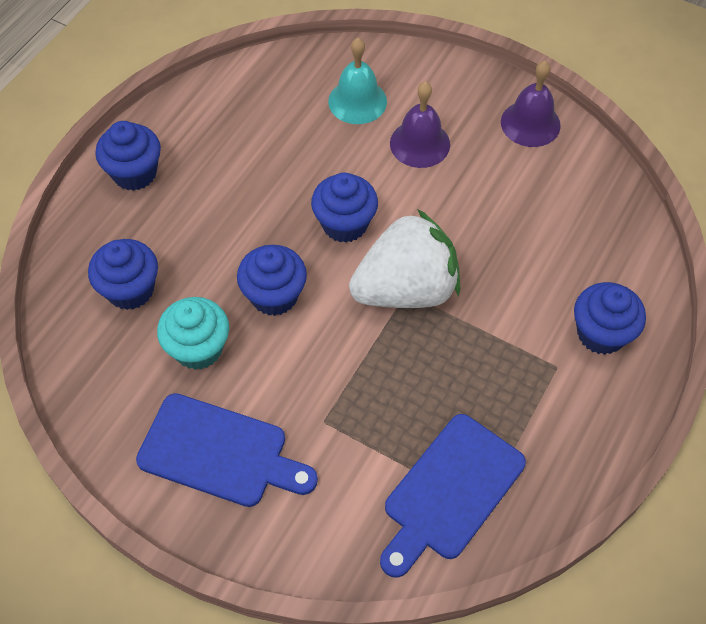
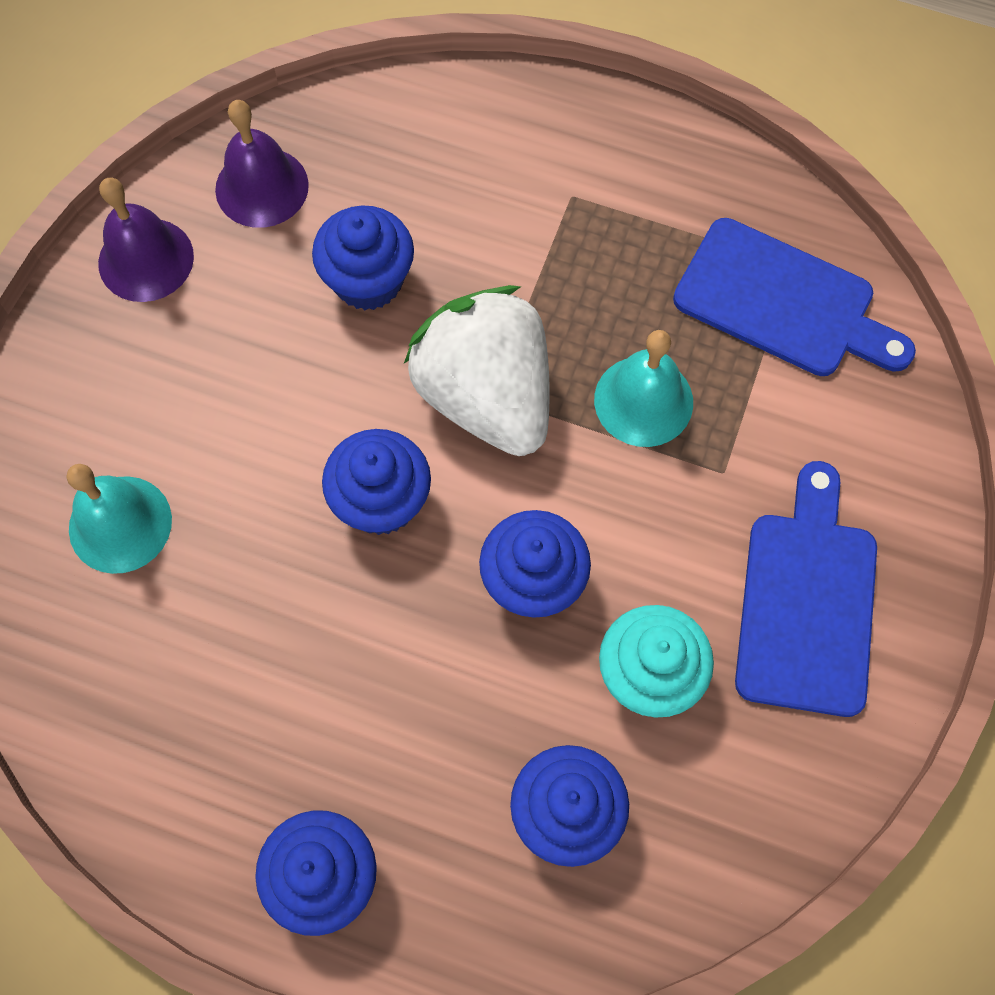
camera: 100 degrees left, 10 degrees up
(386, 381) = (643, 401): none -> turquoise bell
(420, 143) = (204, 413): purple bell -> purple bell (262, 187)
(601, 333) = (510, 148): blue cupcake -> blue cupcake (368, 280)

